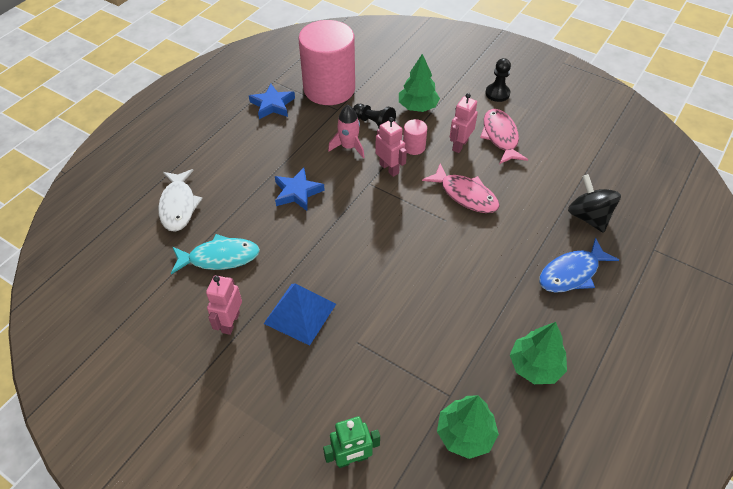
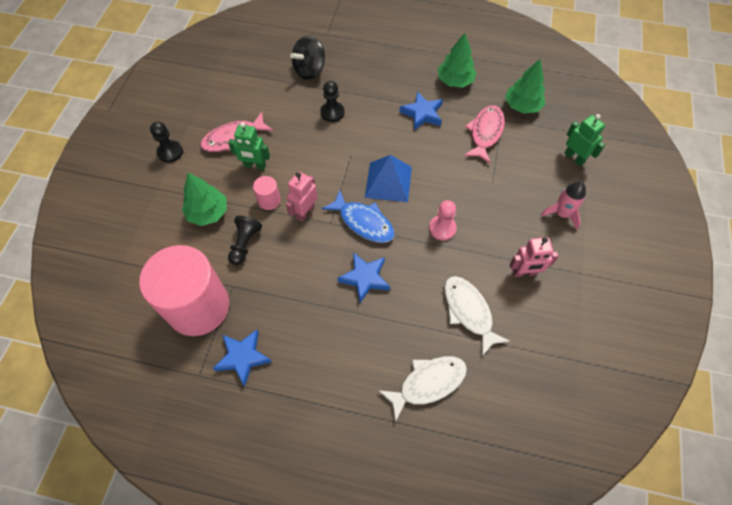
camera: 110 degrees left, 10 degrees up
(220, 257) = (468, 311): turquoise fish -> white fish
(300, 313) = (489, 226): blue pyramid -> blue pyramid (388, 182)
(319, 269) = (442, 228): none -> pink pawn
(349, 147) = (287, 255): pink rocket -> pink rocket (561, 214)
(459, 145) = (255, 166): pink robot -> green robot
(465, 195) = (316, 148): pink fish -> pink fish (485, 133)
(486, 307) = (422, 114): none -> blue star
(513, 220) = (332, 112): none -> black pawn
(571, 273) = (369, 73): blue fish -> blue fish (363, 222)

